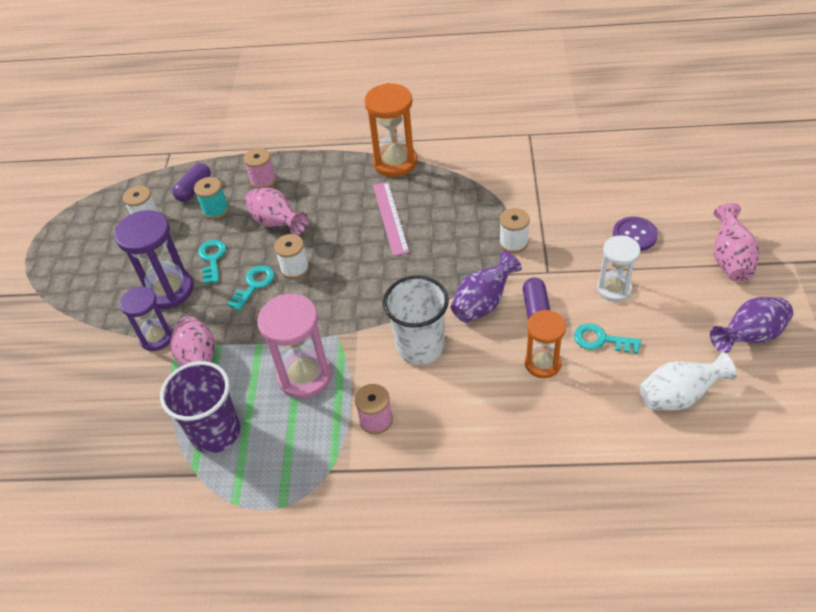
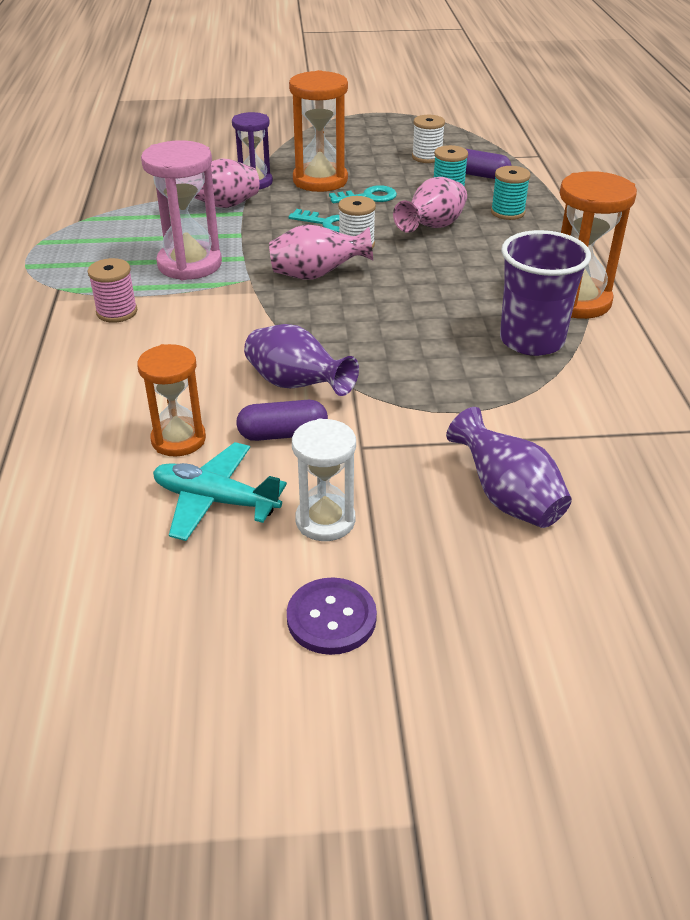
camera: 80 degrees right, 10 degrees down
(169, 290) = (320, 180): purple hourglass -> orange hourglass
(215, 432) = (127, 224): purple cup -> purple cup (531, 340)
(263, 180) = (507, 212): pink spool -> turquoise spool
(390, 217) = (458, 303): pink ruler -> none
(420, 346) = (223, 337): white cup -> none
(513, 243) = (422, 412): white spool -> none
(601, 340) = (215, 500): turquoise key -> turquoise plane
(634, 235) = (462, 554): purple button -> purple button (331, 618)
(678, 396) = (87, 584): white vase -> none
(730, 259) = (411, 698): pink vase -> pink vase (317, 275)
(749, 336) = (201, 703): purple vase -> purple vase (507, 498)

